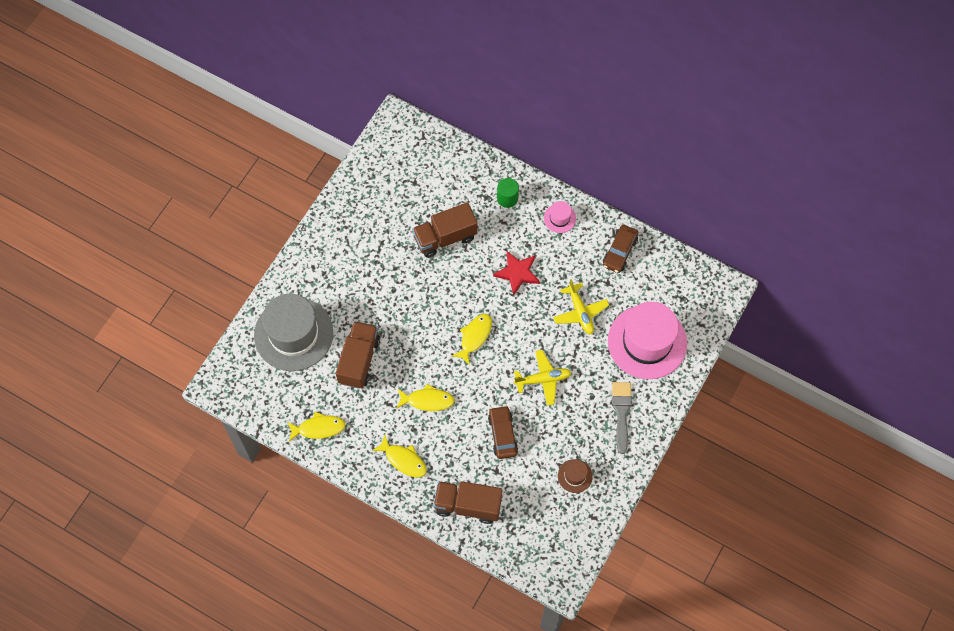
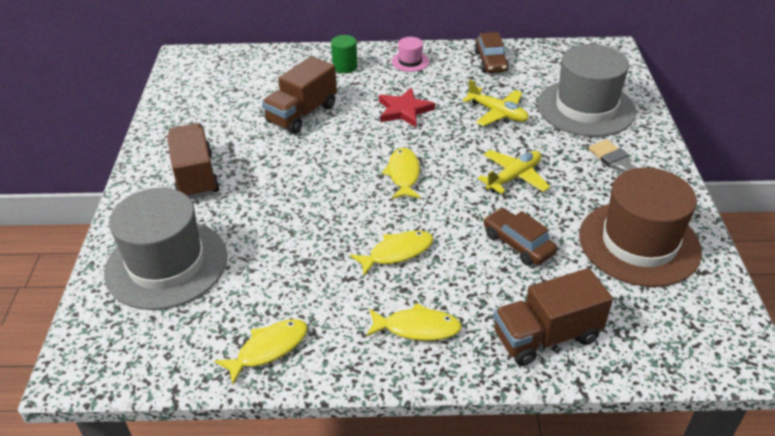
camera: 30 degrees left, 25 degrees down
(359, 360) = (276, 253): brown truck -> brown truck (195, 176)
(575, 476) = (639, 243): brown hat -> brown hat, size x2.36
(647, 342) = (586, 108): pink hat -> grey hat

